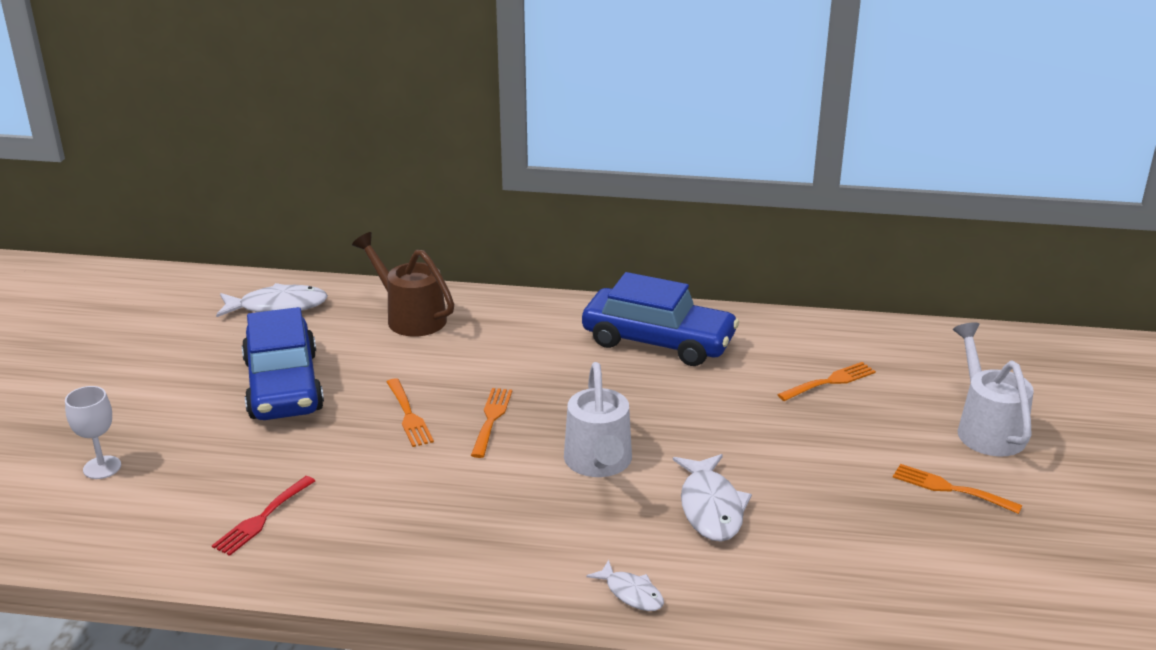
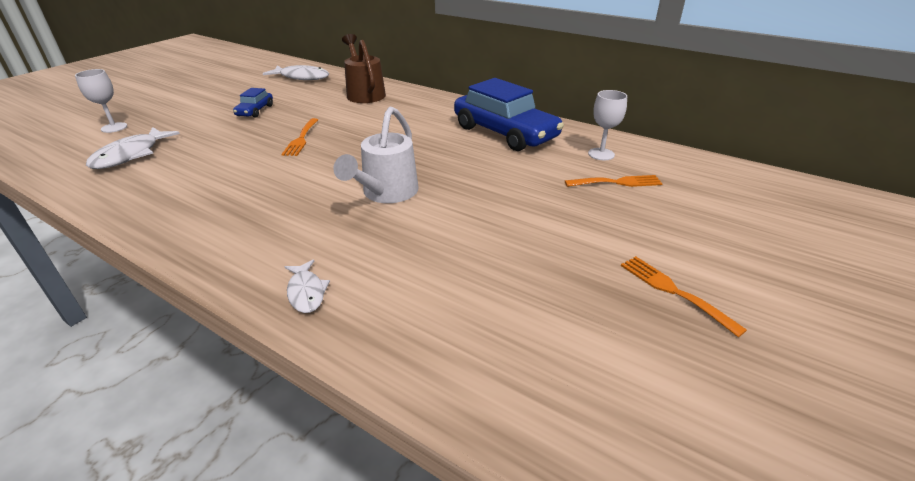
camera: 25 degrees right, 5 degrees up
(262, 518) = (148, 172): red fork -> none
(283, 386) = (255, 111): blue car -> blue car, size x0.47
(491, 419) = (347, 151): orange fork -> none
(710, 507) = (437, 245): white fish -> white fish (131, 155)
(789, 346) = (601, 154): none -> white goblet
(986, 428) = (745, 249): white watering can -> none

